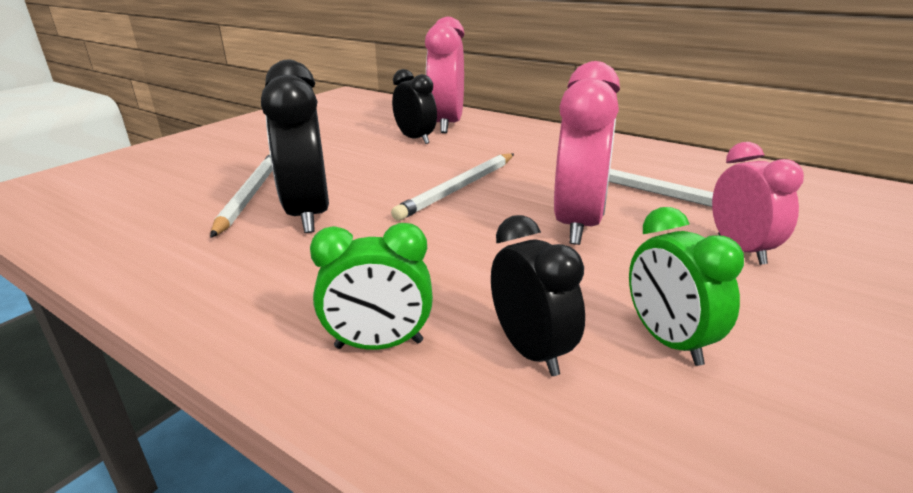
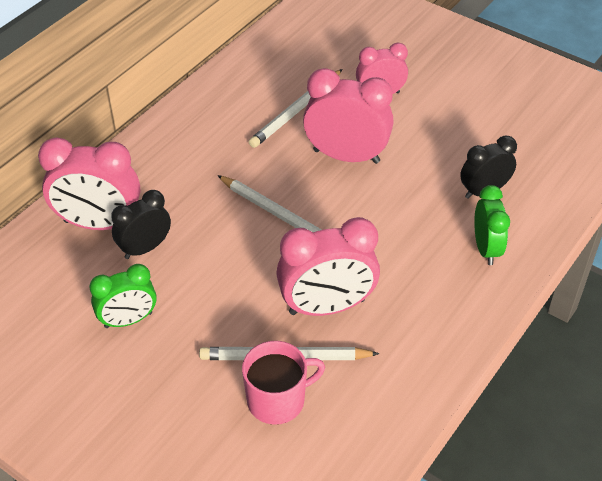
camera: 90 degrees left, 20 degrees up
(198, 193) = (277, 400): none -> pink mug
(308, 214) = (327, 307): black clock -> pink clock
(668, 341) = (470, 143): green clock -> green clock (128, 320)

